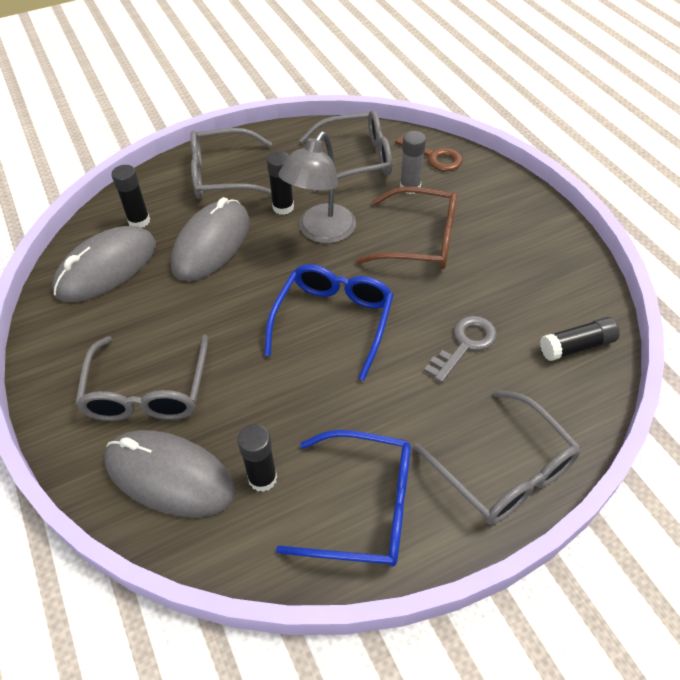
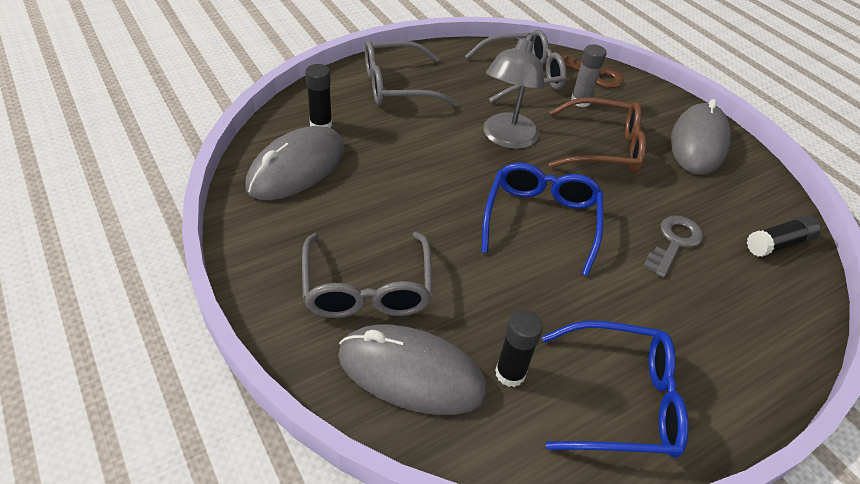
camera: 10 degrees left, 5 degrees down
(212, 244) = (400, 147): grey mouse -> grey mouse (698, 143)
(283, 207) = (463, 115): black glue stick -> none
(504, 470) = (748, 360): grey glasses -> none

